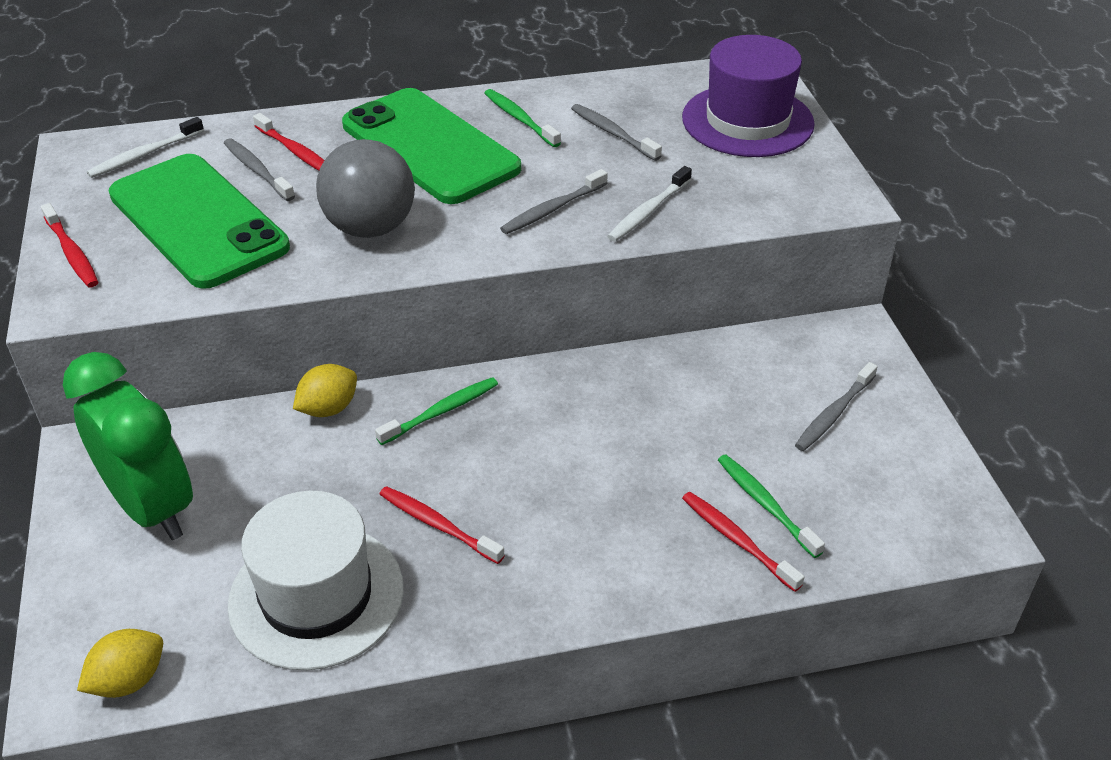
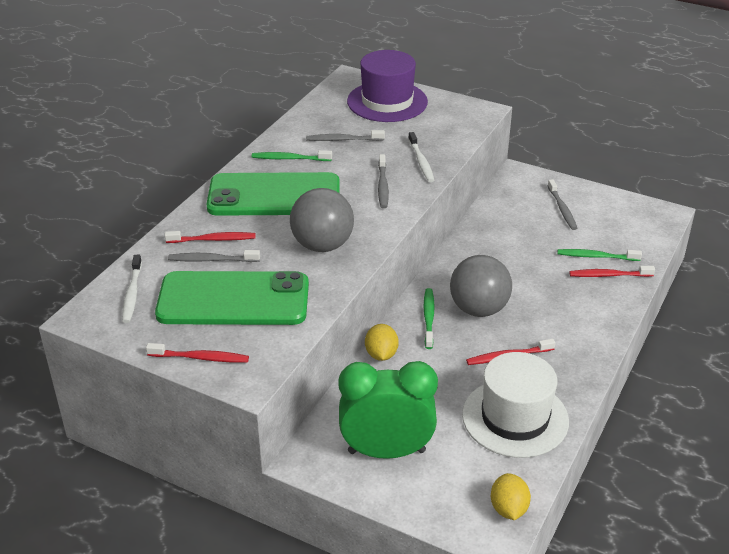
camera: 50 degrees left, 5 degrees down
(508, 447) = (478, 309): none -> grey ball

